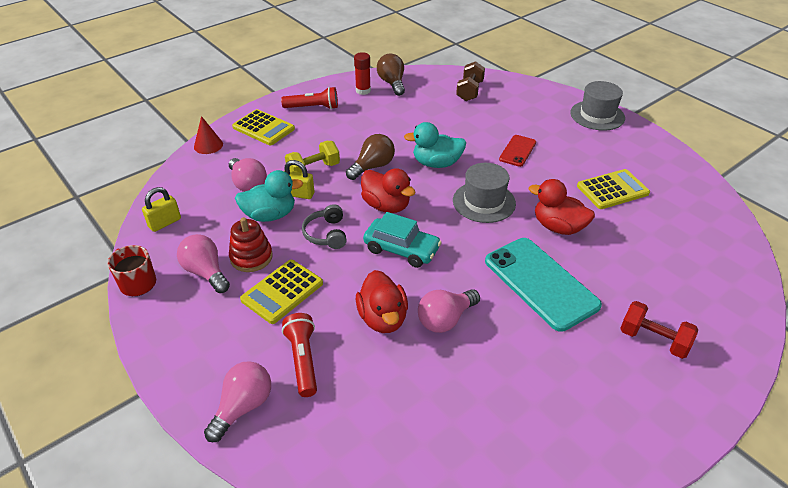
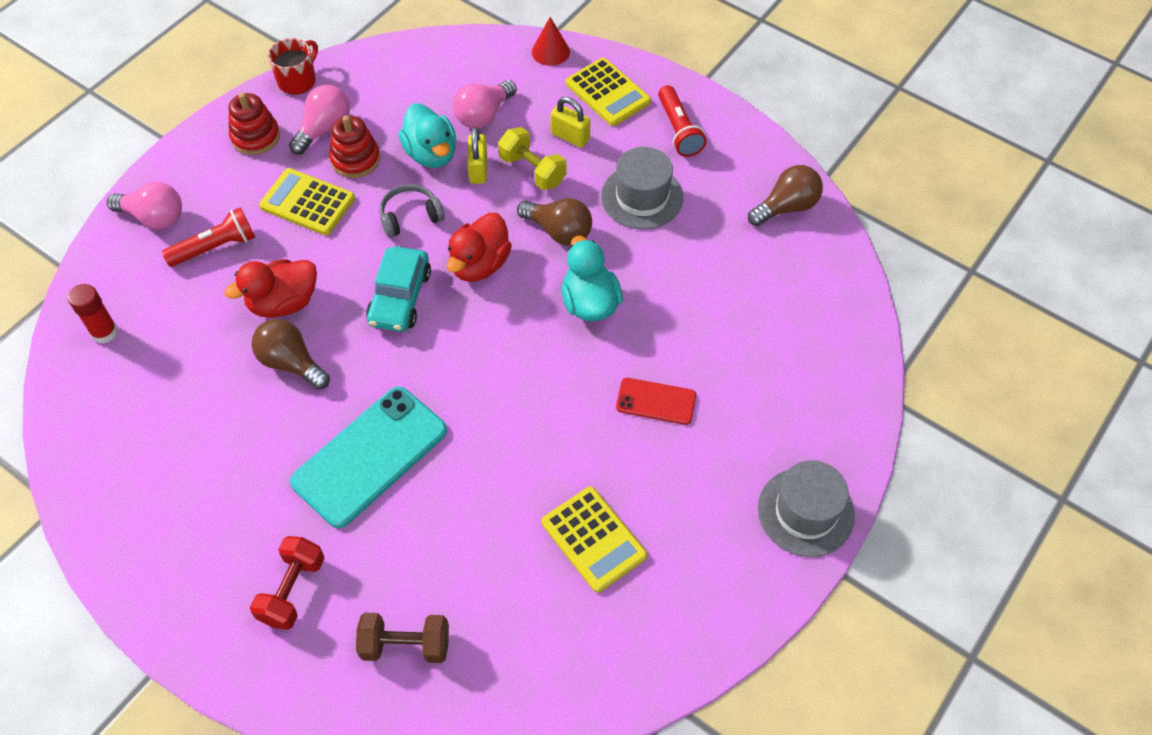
camera: 75 degrees right, 15 degrees up
(165, 223) = (394, 66): yellow padlock -> yellow padlock (570, 136)
(186, 319) = (255, 137): none -> red stacking toy
(263, 128) = (608, 93): yellow calculator -> yellow calculator turned 60 degrees counterclockwise
(363, 91) = (749, 176): red glue stick -> red glue stick (104, 332)
(445, 319) = (291, 363): pink light bulb -> brown light bulb
(469, 91) = (806, 314): brown dumbbell -> brown dumbbell (405, 645)
(484, 202) = (517, 373): grey hat -> grey hat (642, 197)
(558, 227) = (486, 469): red duck -> none

